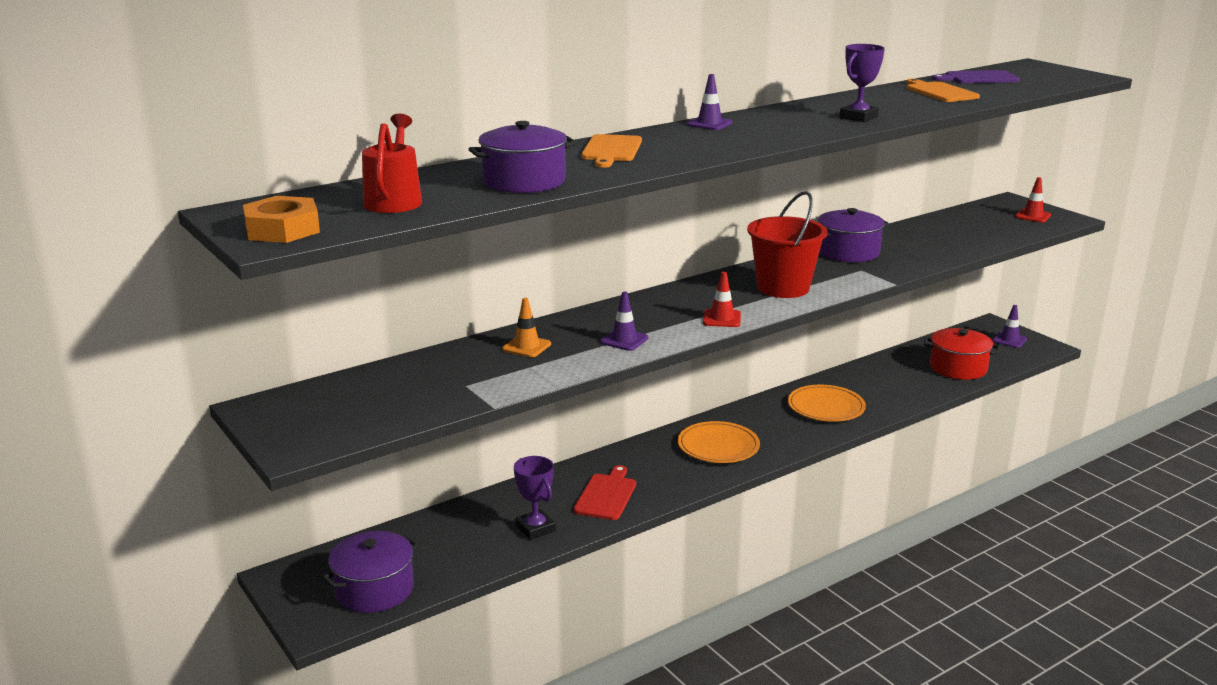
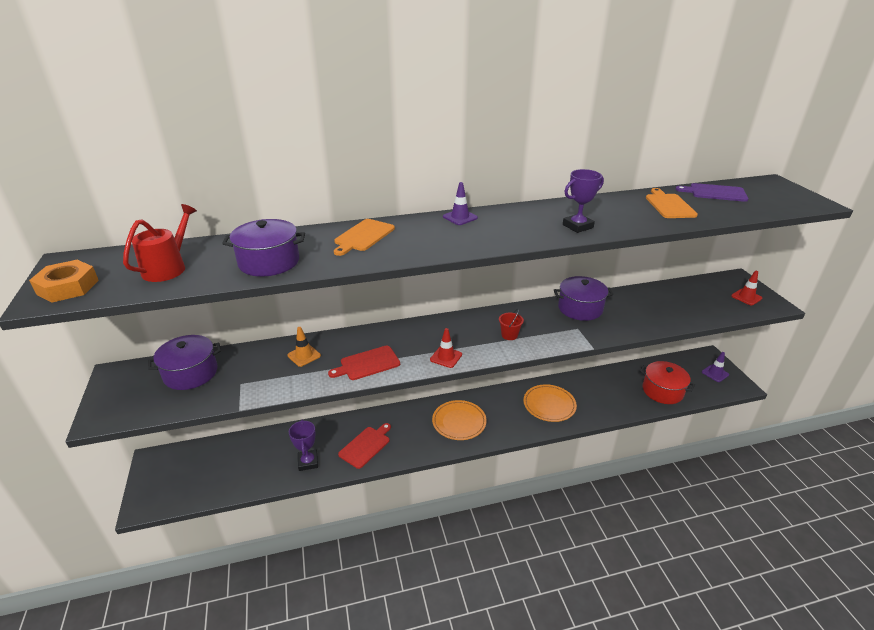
camera: 20 degrees right, 10 degrees up
(374, 589) = (191, 485): purple pot -> purple pot (190, 373)
(624, 340) = (367, 363): purple traffic cone -> red cutting board
(783, 288) = (509, 335): red bucket -> red bucket, size x0.44

